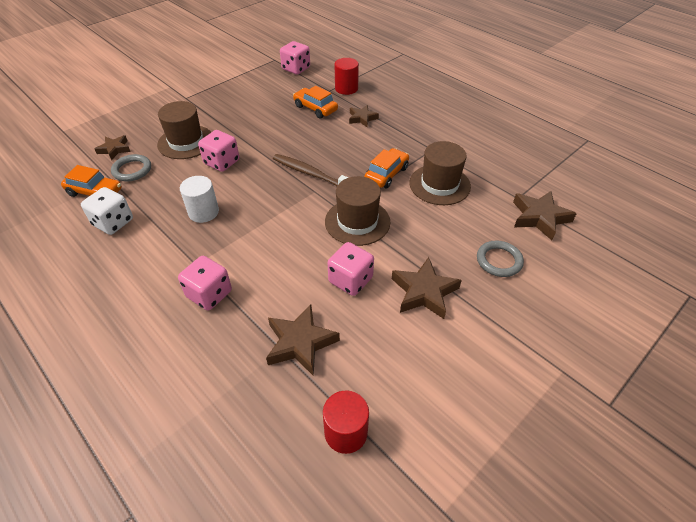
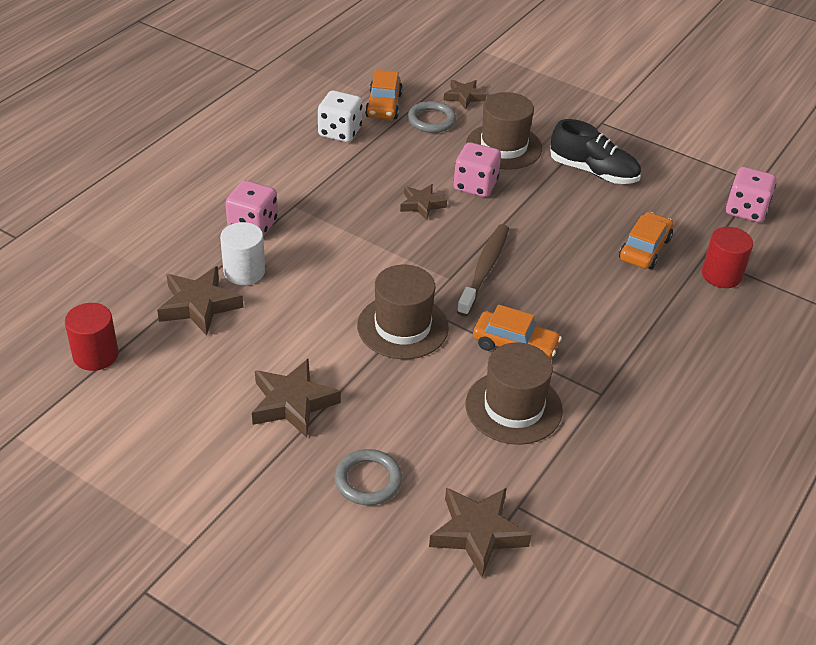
camera: 75 degrees right, 5 degrees down
(203, 212) = (377, 192): white cylinder -> white cylinder (244, 272)
(234, 111) = (593, 172): none -> black shoe
(350, 280) = (297, 333): pink dice -> none
(362, 118) = (645, 303): brown star -> brown star (422, 204)

